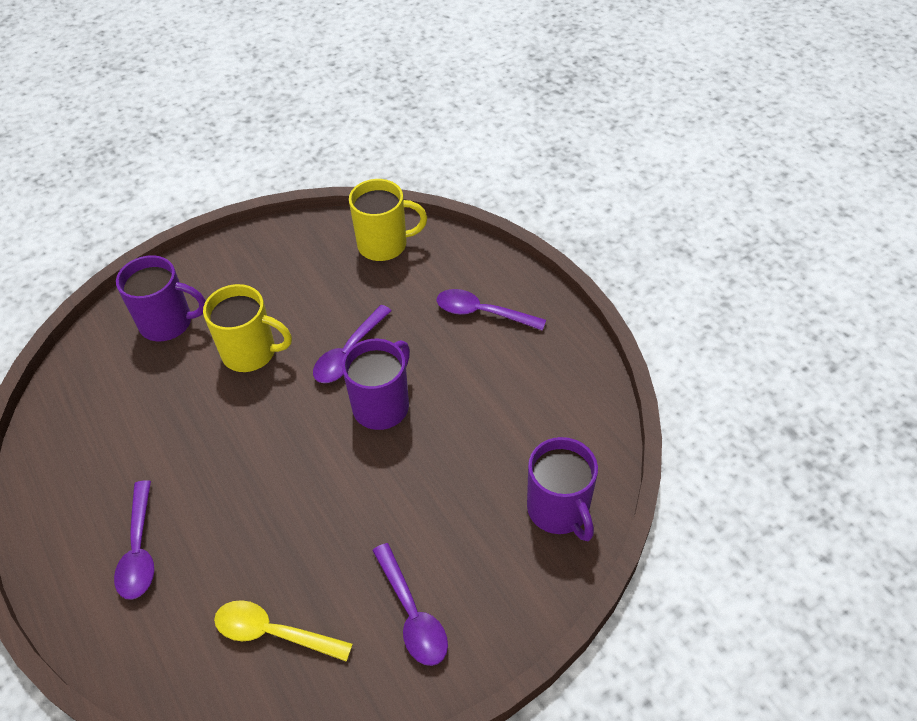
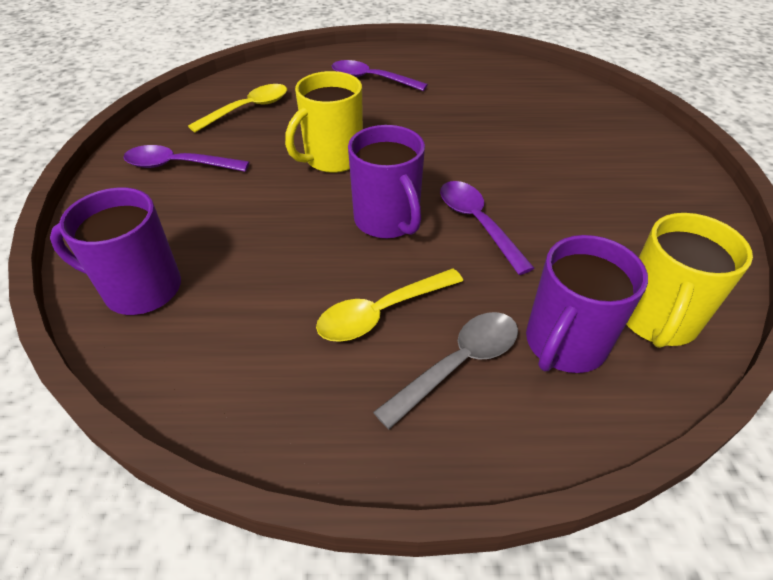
camera: 120 degrees right, 5 degrees down
(168, 323) = (598, 132): purple mug -> purple mug (564, 344)
(251, 353) = (525, 165): yellow mug -> yellow mug (332, 159)
(473, 364) = (381, 313): none -> yellow spoon
(482, 313) = (458, 364): purple spoon -> grey spoon

